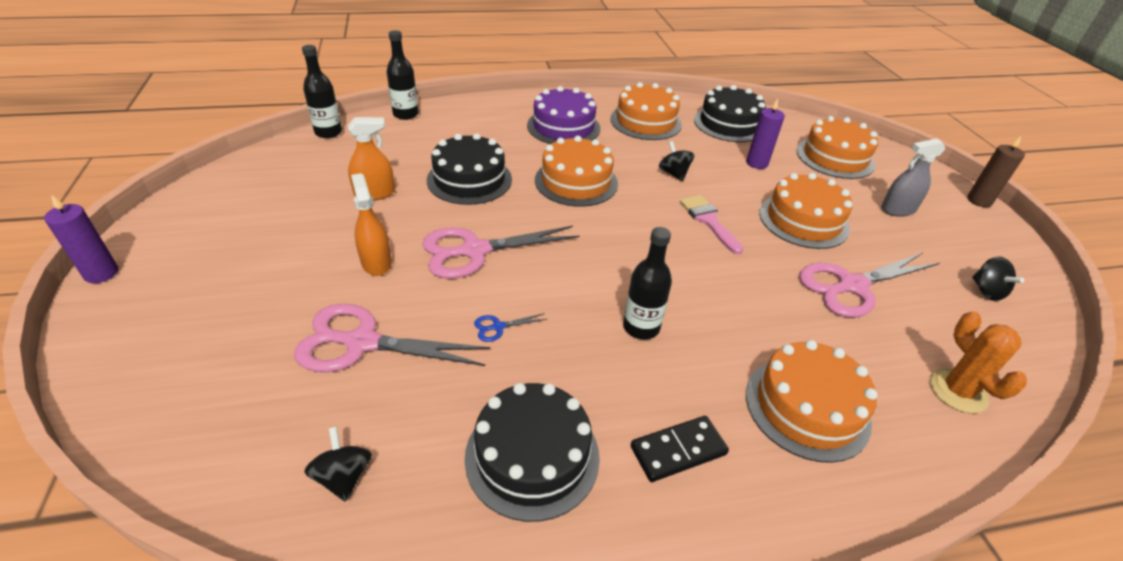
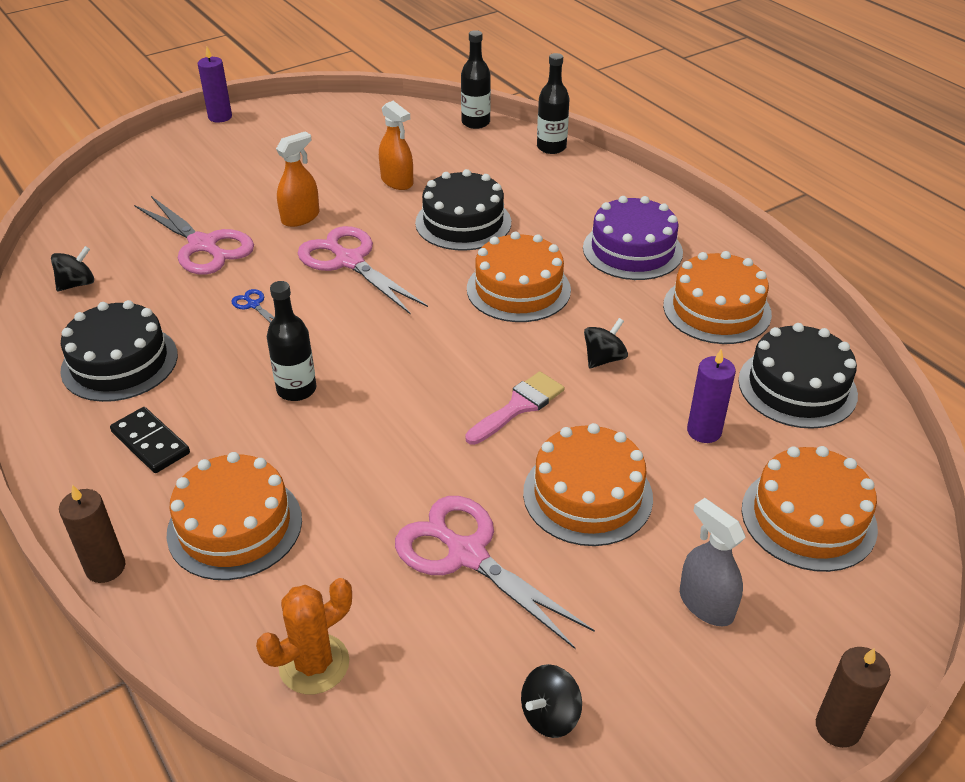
camera: 70 degrees right, 0 degrees up
(362, 342) = (203, 245): pink scissors -> pink scissors turned 150 degrees clockwise
(850, 520) = (105, 567): none -> brown candle

